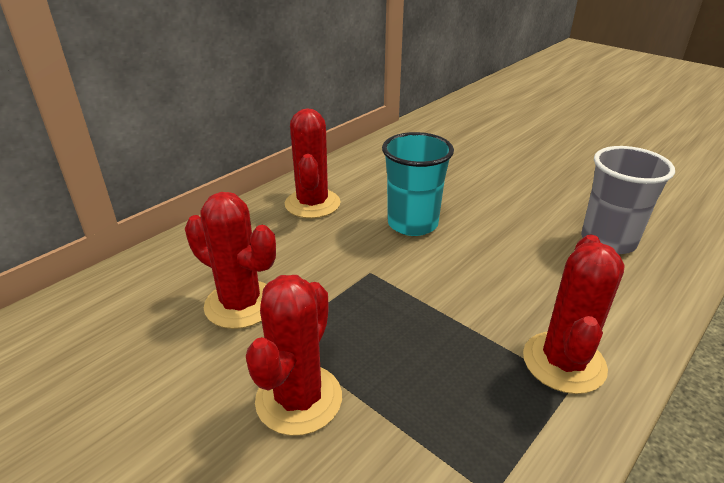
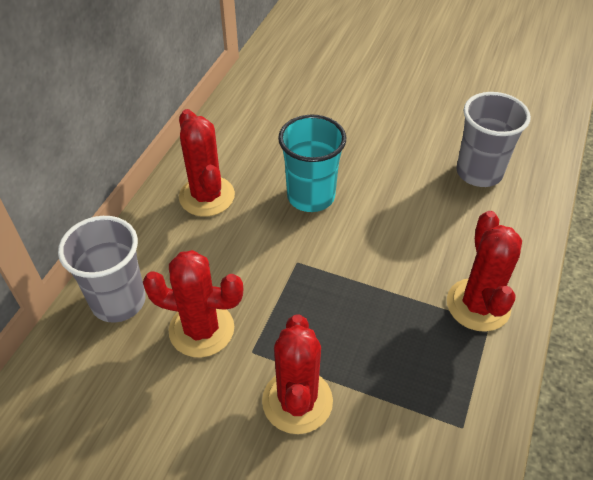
camera: 20 degrees left, 15 degrees up
(180, 262) = (118, 301): none -> grey cup

